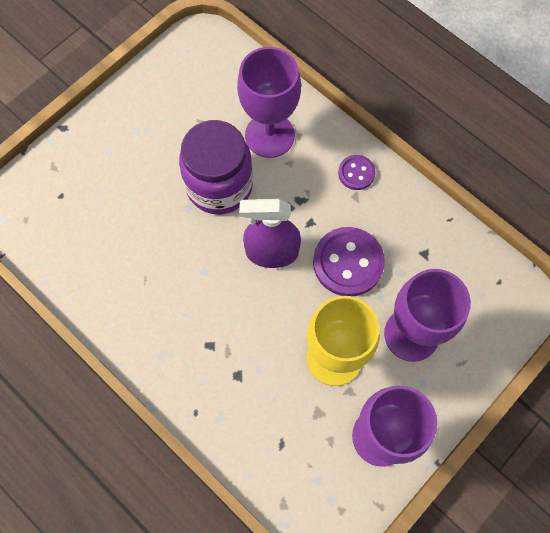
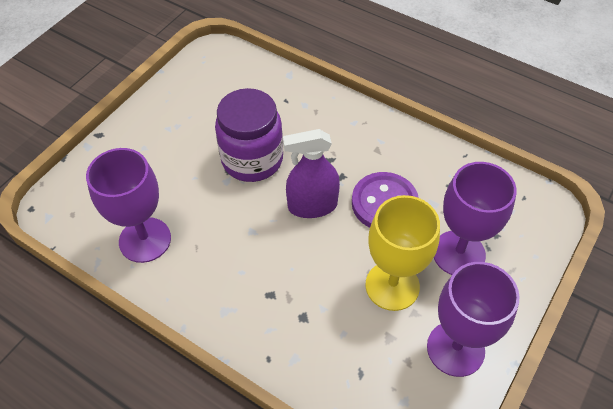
camera: 10 degrees left, 15 degrees down
(269, 135) = (289, 114): purple goblet -> purple goblet (145, 240)
(356, 173) = (373, 132): purple button -> none

